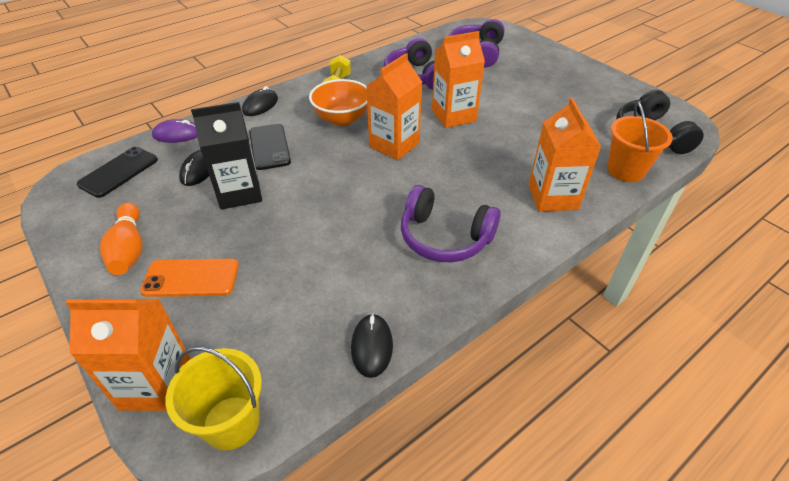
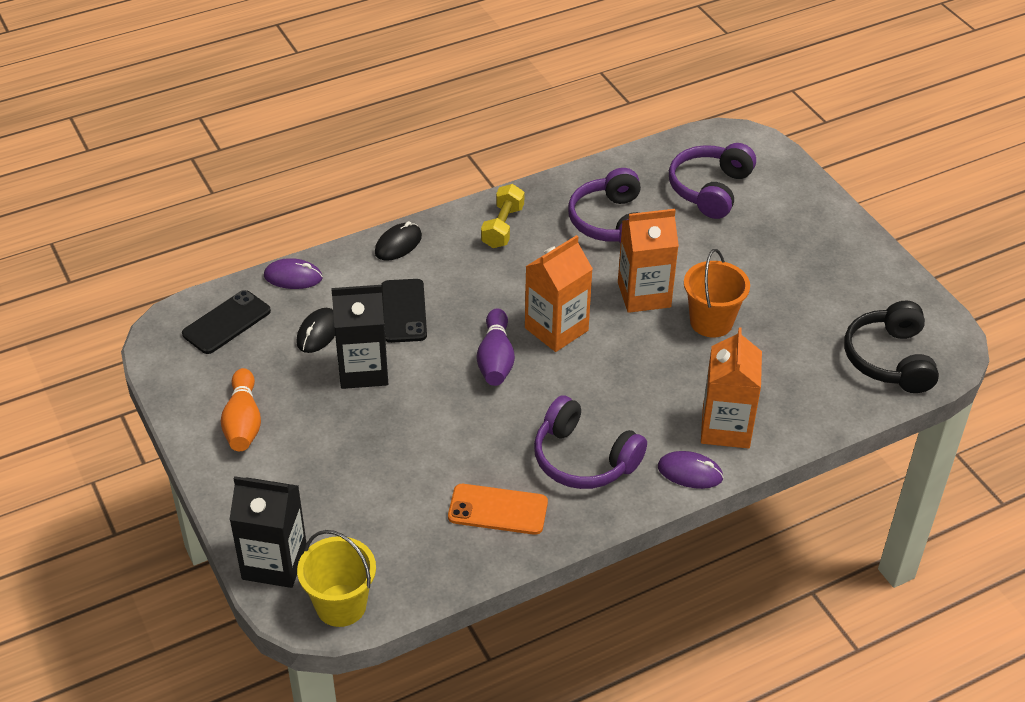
camera: 10 degrees right, 0 degrees up
(156, 384) = (274, 563): orange carton -> black carton
(191, 278) = (307, 464): orange phone -> orange phone (498, 510)
(342, 119) = (499, 281): orange bowl -> none
(350, 171) = (495, 359): none -> purple bowling pin
(372, 346) = (479, 561): black mouse -> none
(538, 235) = (690, 472): none -> purple mouse
(625, 170) = (831, 405): orange bucket -> orange bucket (711, 322)

